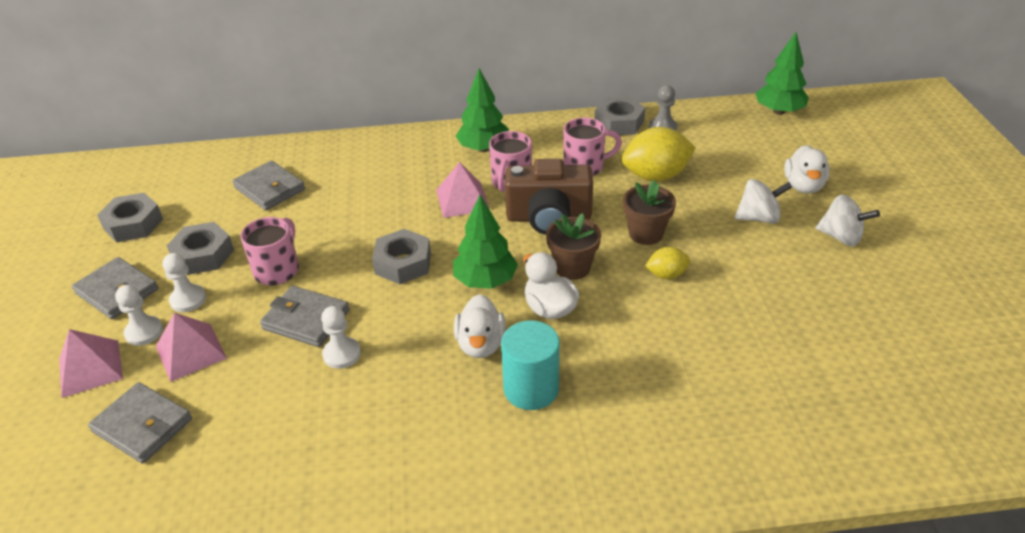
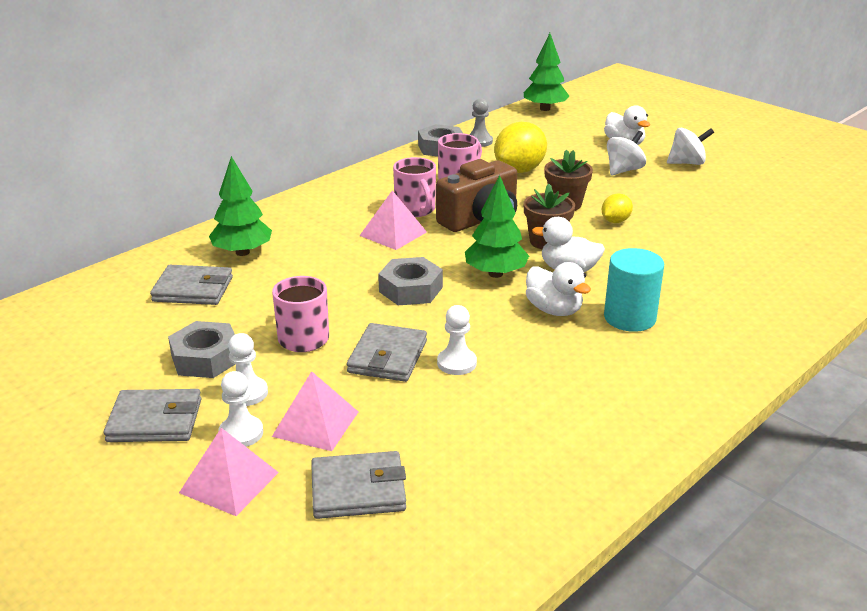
camera: 40 degrees left, 10 degrees down
(133, 224) = (79, 368): grey nut -> none
(306, 319) = (388, 357): grey wallet -> grey wallet turned 60 degrees counterclockwise
(483, 148) = (356, 196): green tree -> green tree (242, 252)

